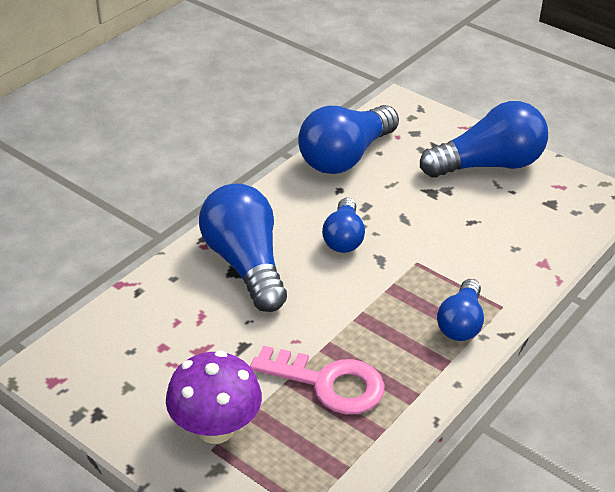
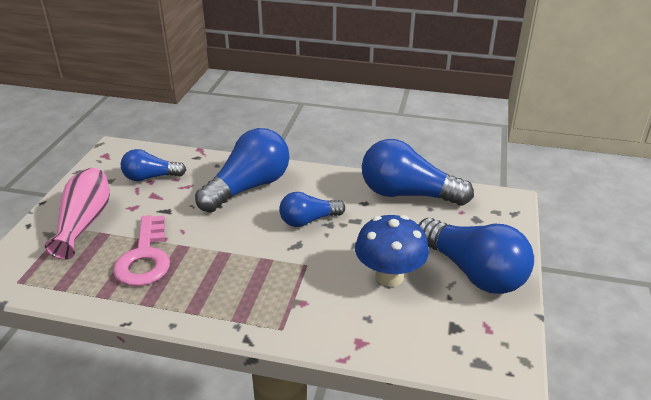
camera: 65 degrees right, 5 degrees down
(215, 428) = (84, 223): purple mushroom -> pink vase
(461, 323) = (246, 308): blue light bulb -> blue light bulb (151, 177)
(466, 215) = (389, 276): none -> blue mushroom

